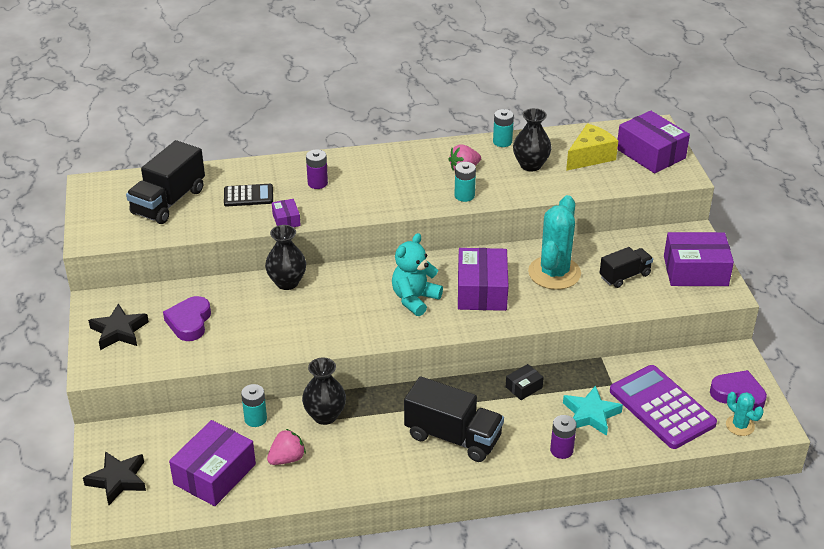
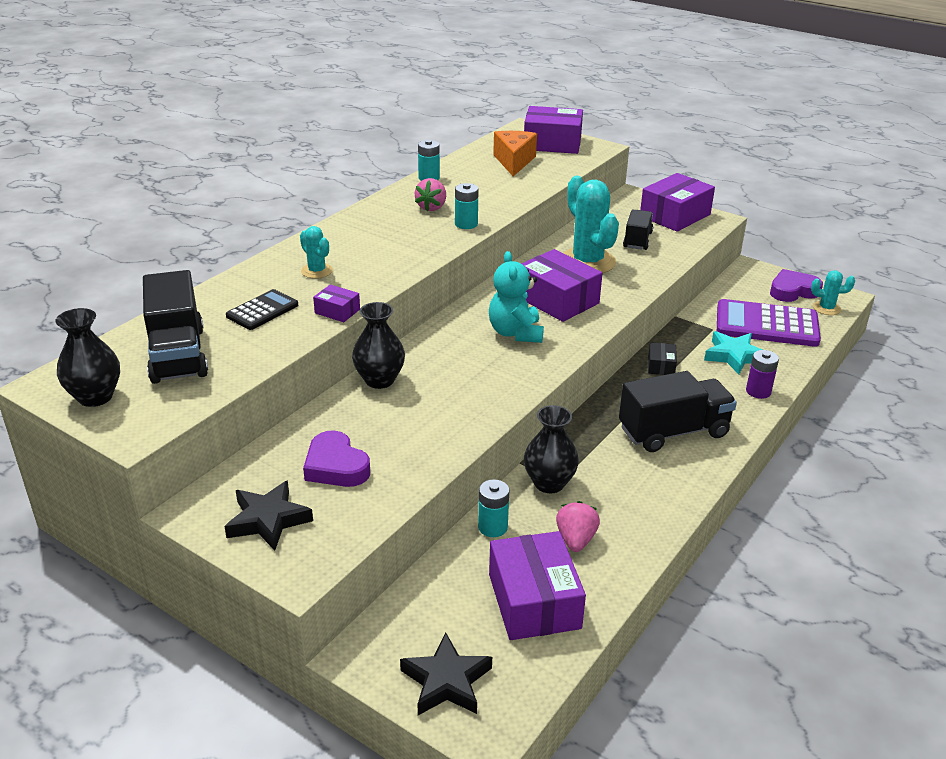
camera: 45 degrees left, 5 degrees down
(317, 183) = (317, 271): purple battery -> turquoise cactus
(530, 165) = (480, 184): black vase -> black vase (95, 397)
(590, 157) = (514, 161): yellow cheese -> orange cheese

